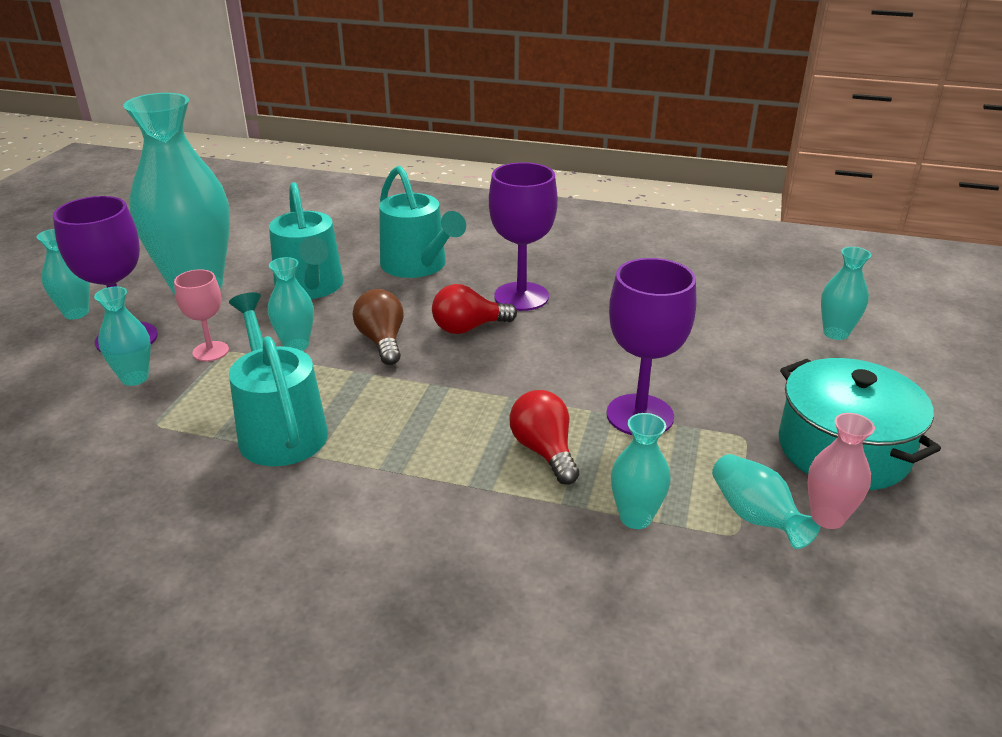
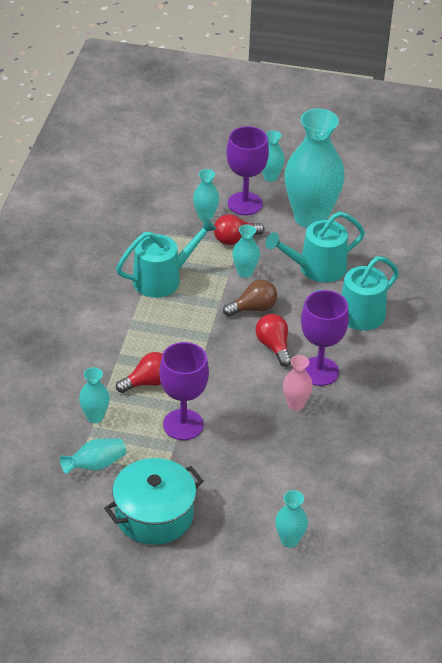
camera: 85 degrees right, 10 degrees up
(210, 351) = (235, 239): pink goblet -> red light bulb
(827, 517) = (95, 495): pink vase -> pink vase (296, 404)

